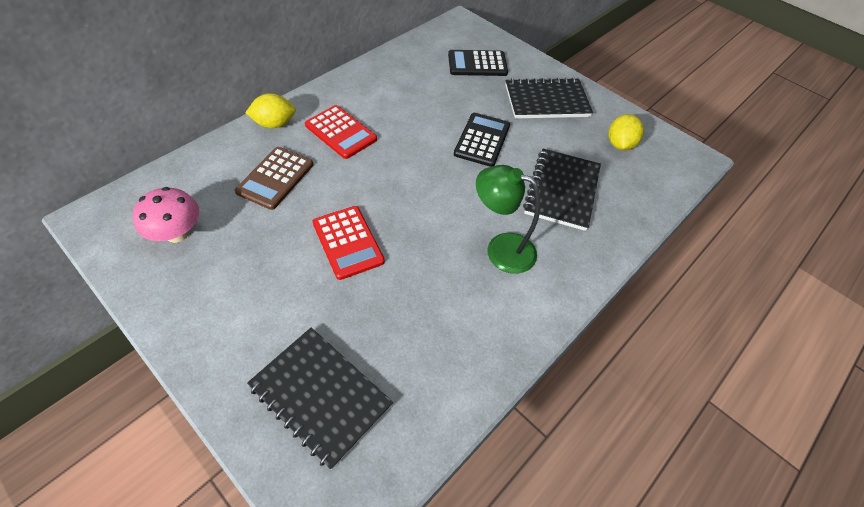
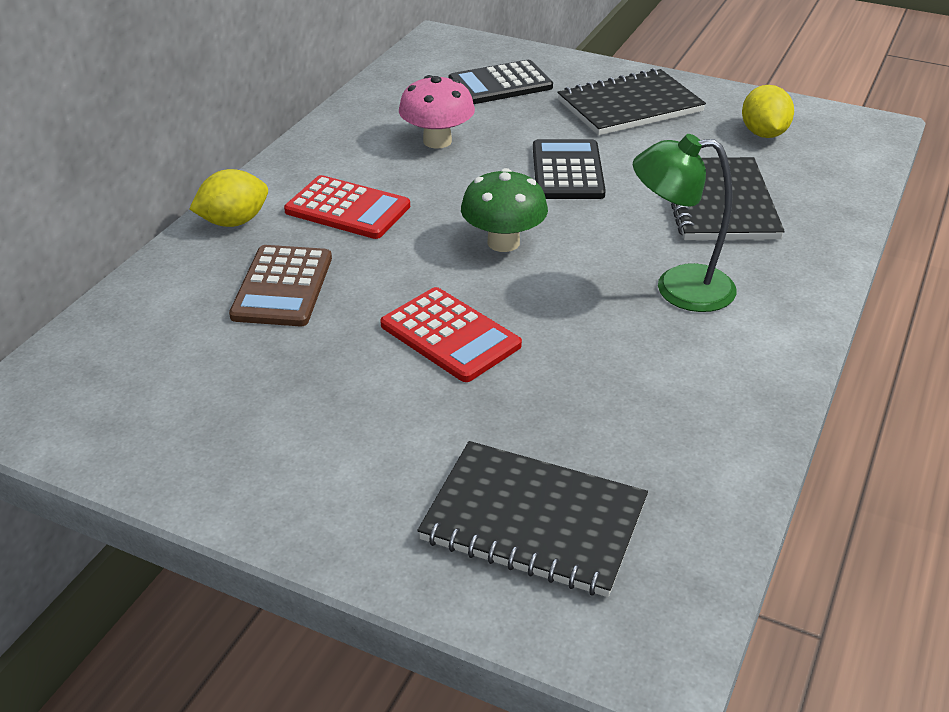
camera: 15 degrees left, 15 degrees down
(177, 233) = (170, 392): pink mushroom -> pink mushroom (437, 141)
(415, 183) = (503, 242): none -> green mushroom

